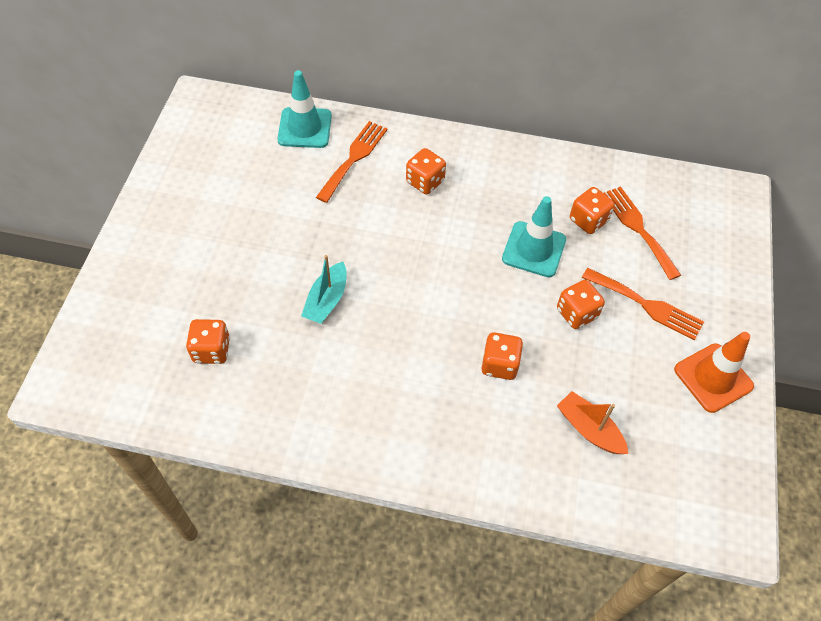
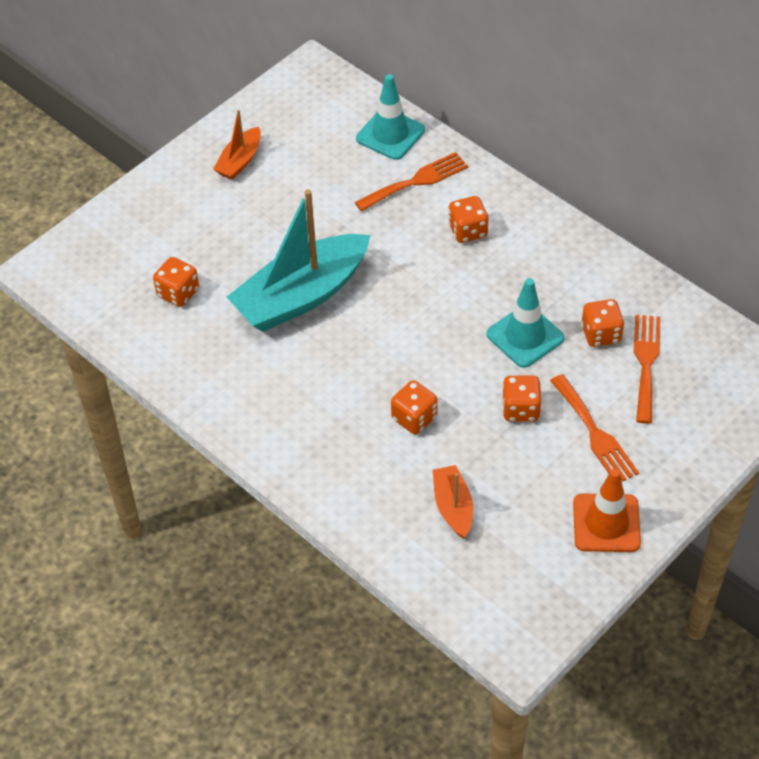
camera: 35 degrees right, 5 degrees down
(188, 203) = (240, 161): none -> orange boat
(327, 300) = (301, 296): turquoise boat -> turquoise boat, size x2.09

